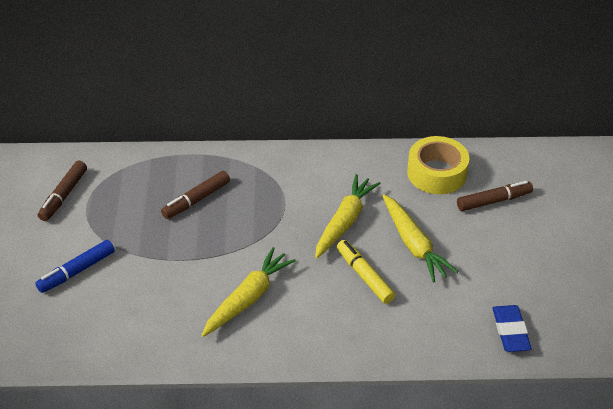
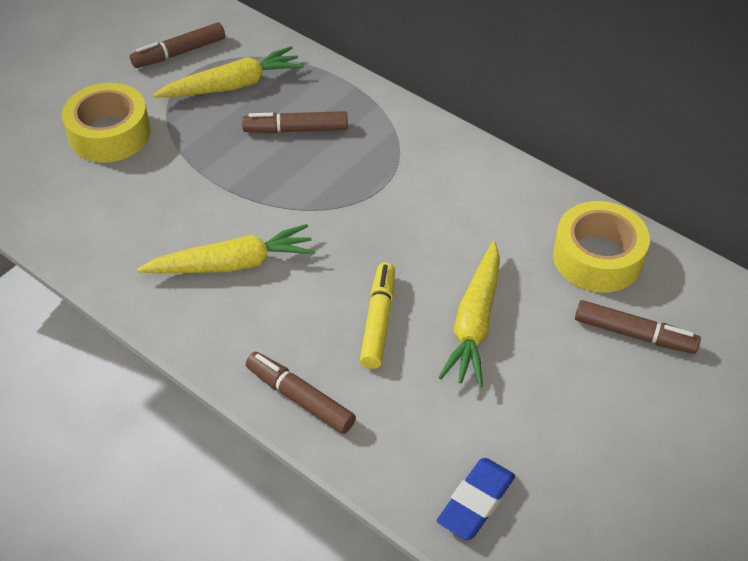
camera: 40 degrees right, 5 degrees up
(77, 271) = (110, 134): blue marker -> yellow tape
(344, 222) = (424, 247): yellow carrot -> yellow carrot (232, 85)
(369, 343) = (300, 398): none -> brown marker

